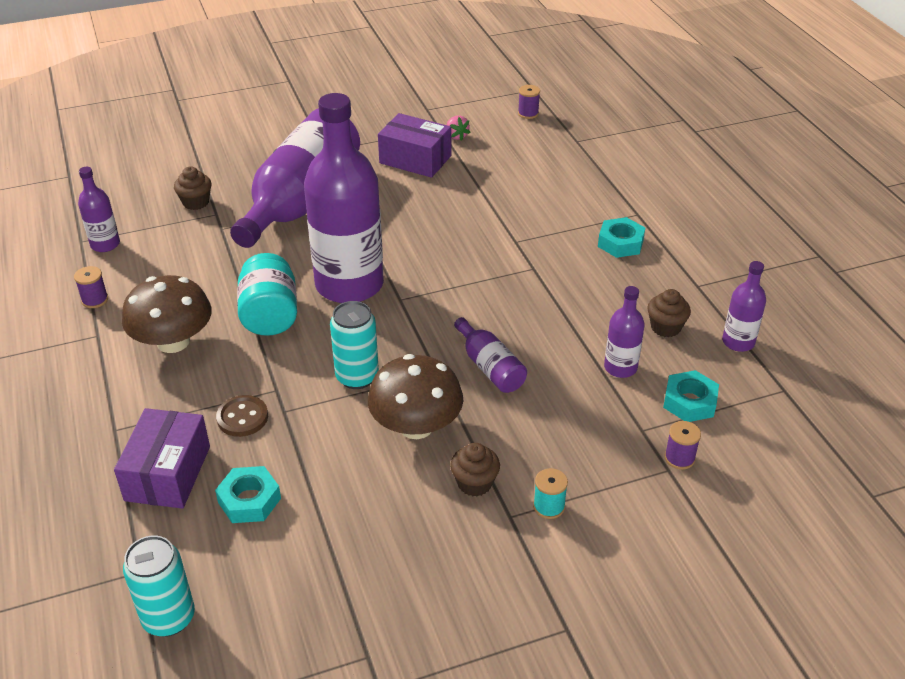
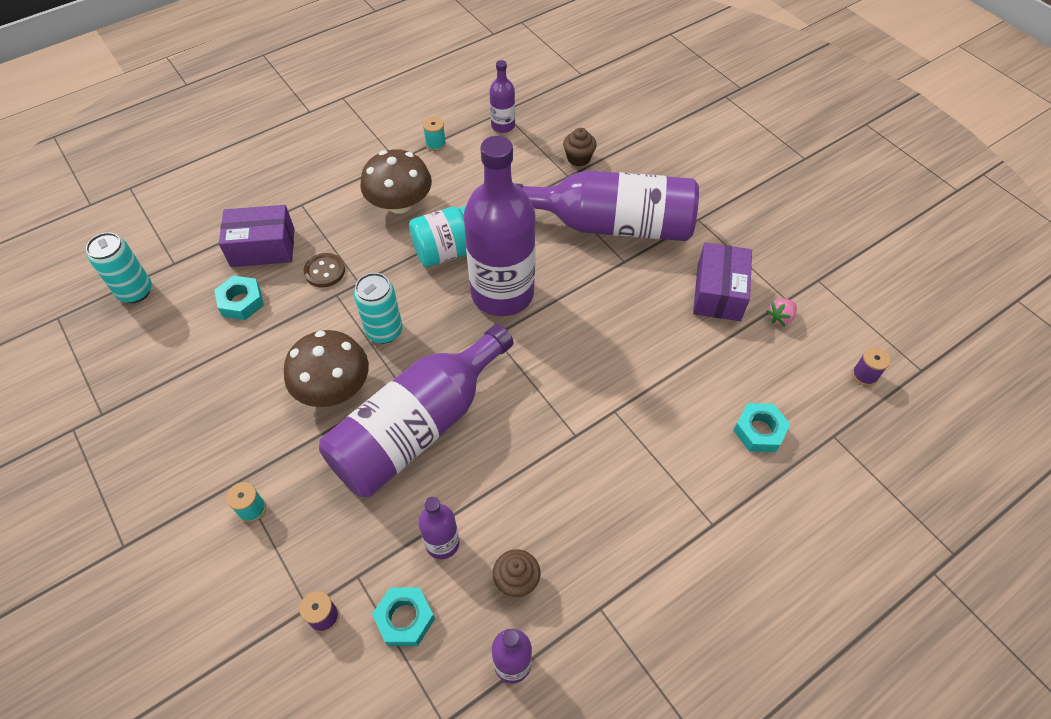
camera: 75 degrees right, 15 degrees up
(95, 300) = (435, 144): purple spool -> turquoise spool
(474, 483) = (273, 446): brown cupcake -> none
(490, 367) = (418, 427): purple bottle -> purple bottle, size x2.24
(620, 243) = (650, 513): turquoise nut -> turquoise nut (759, 431)

